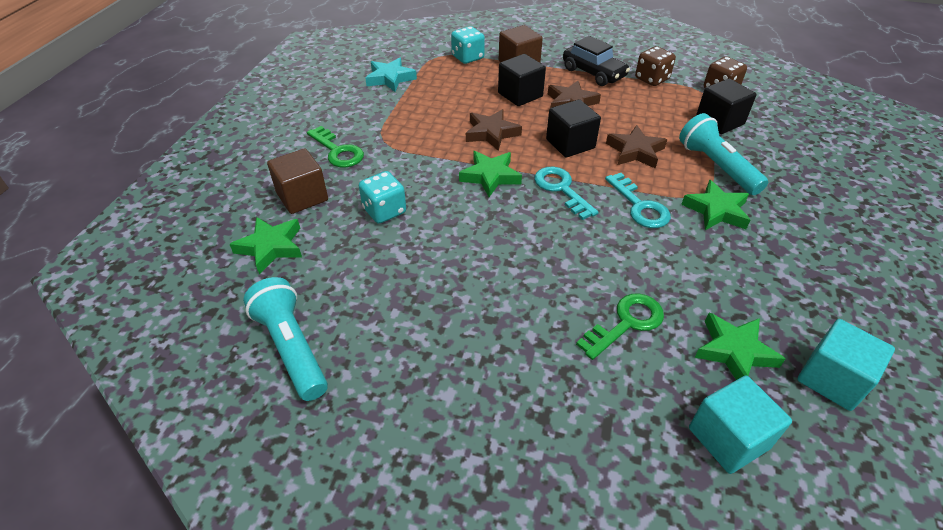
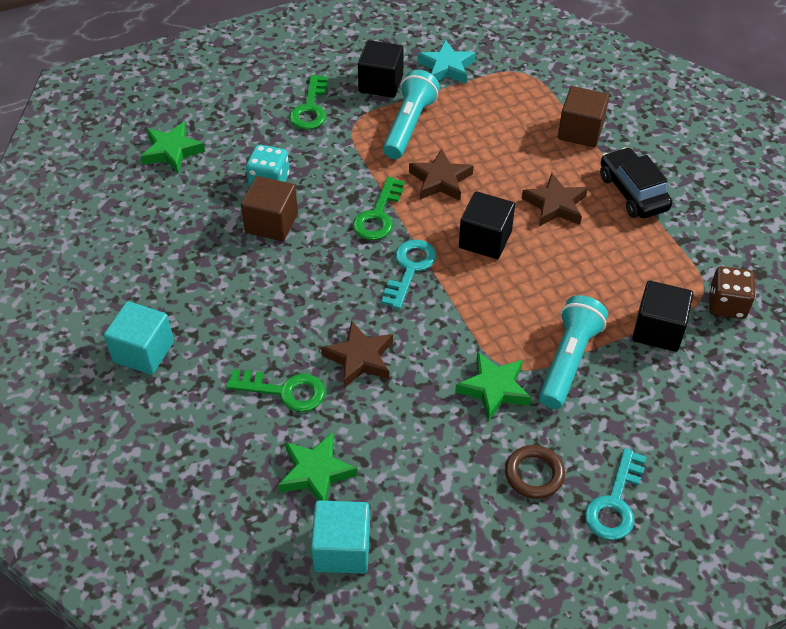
camera: 50 degrees right, 5 degrees up
(292, 347) = (97, 227): turquoise flashlight -> turquoise flashlight (409, 125)
(302, 197) = (238, 128): brown cube -> brown cube (271, 223)
(467, 57) = (545, 92): turquoise dice -> none
(490, 176) = (378, 215): green star -> green key
(520, 95) = (525, 163): black cube -> black cube (381, 84)
(593, 73) = (632, 192): black car -> black car turned 150 degrees clockwise
(635, 151) = (525, 290): brown star -> brown star (359, 358)
(639, 206) = (442, 332): turquoise key -> turquoise key (615, 503)
(652, 79) = (678, 241): brown dice -> none
(728, 438) = (222, 502): turquoise cube -> turquoise cube (143, 352)
(812, 233) = (534, 474): none -> brown ring

